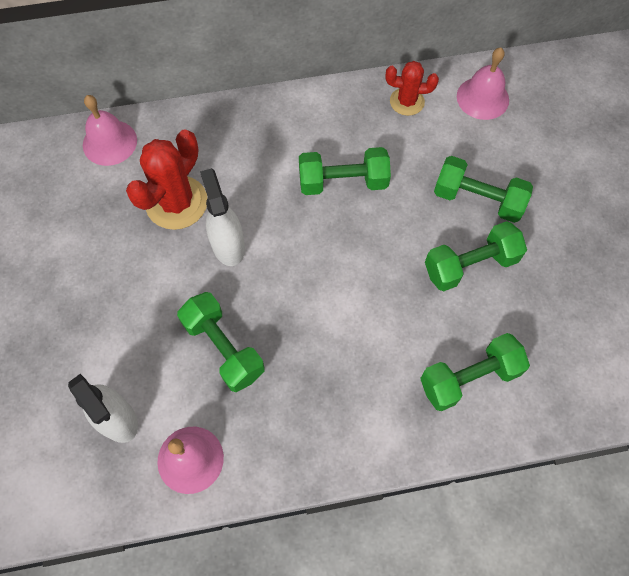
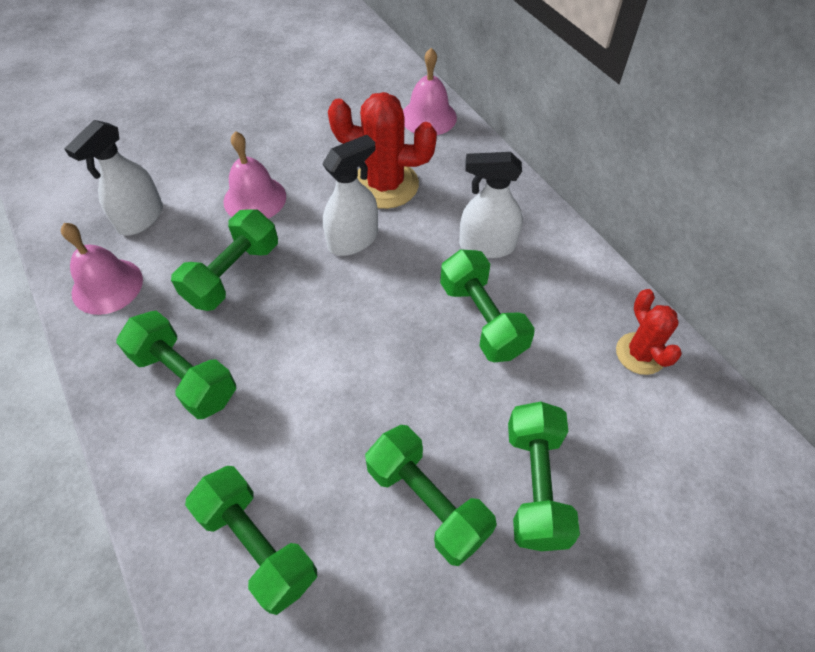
camera: 70 degrees right, 10 degrees down
(277, 153) = (486, 246): none -> white spray bottle
(315, 405) = (185, 377): none -> green dumbbell
(482, 98) = (709, 447): pink bell -> pink bell (255, 198)

